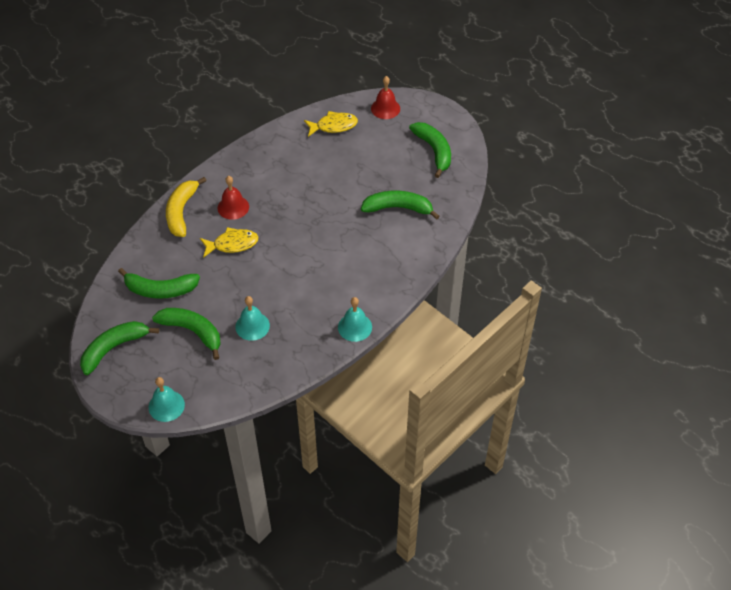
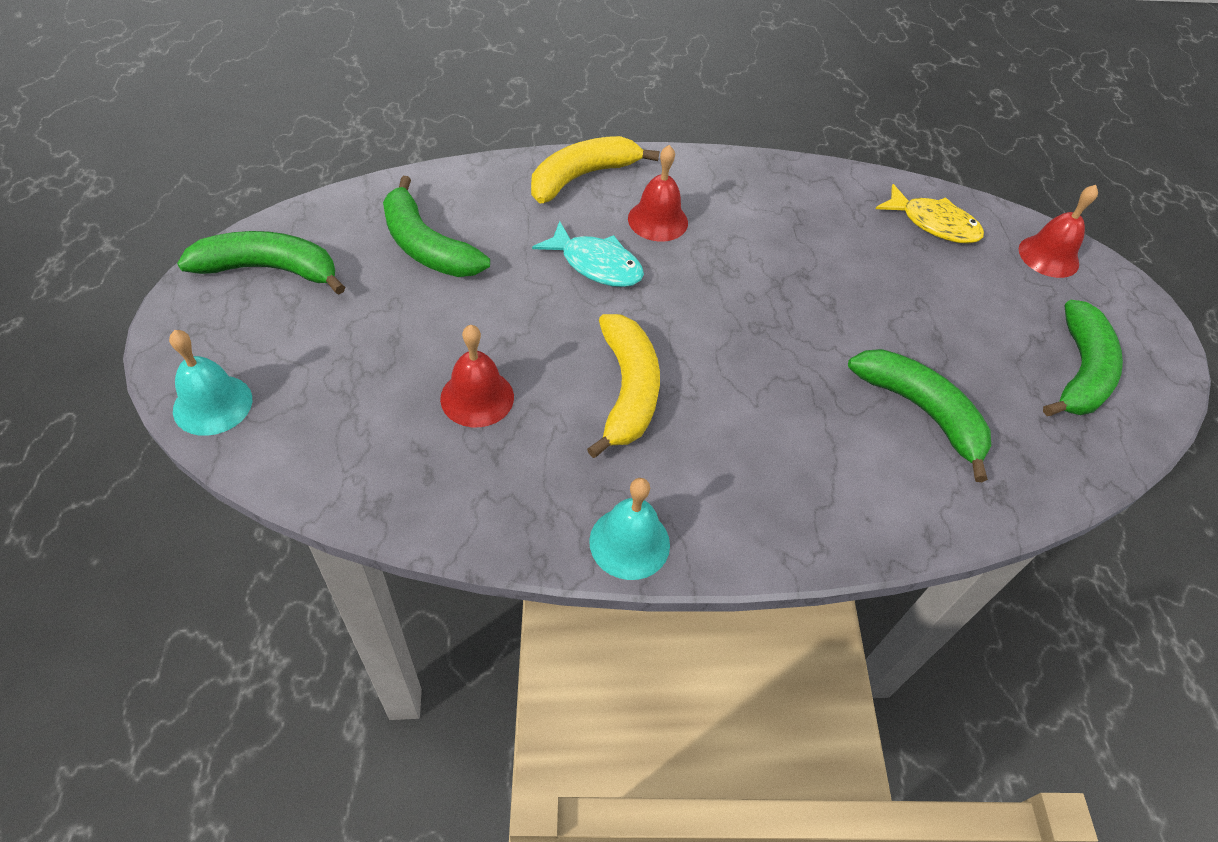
camera: 40 degrees right, 0 degrees up
(192, 332) = (389, 333): green banana -> none
(232, 244) = (596, 264): yellow fish -> turquoise fish
(252, 326) = (477, 397): turquoise bell -> red bell
(298, 281) = (627, 391): none -> yellow banana

